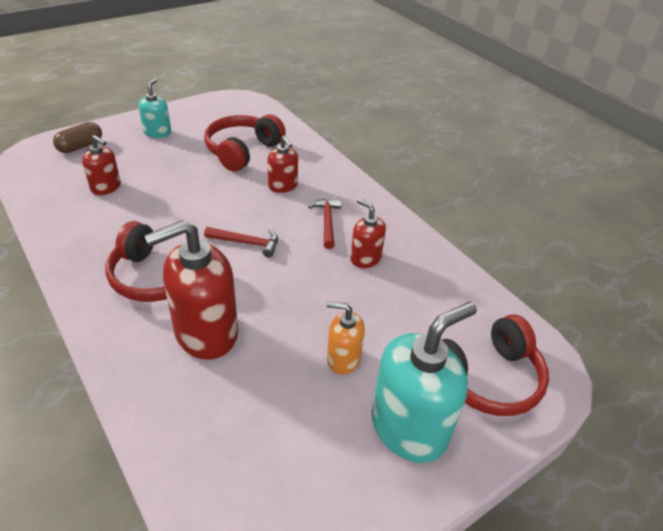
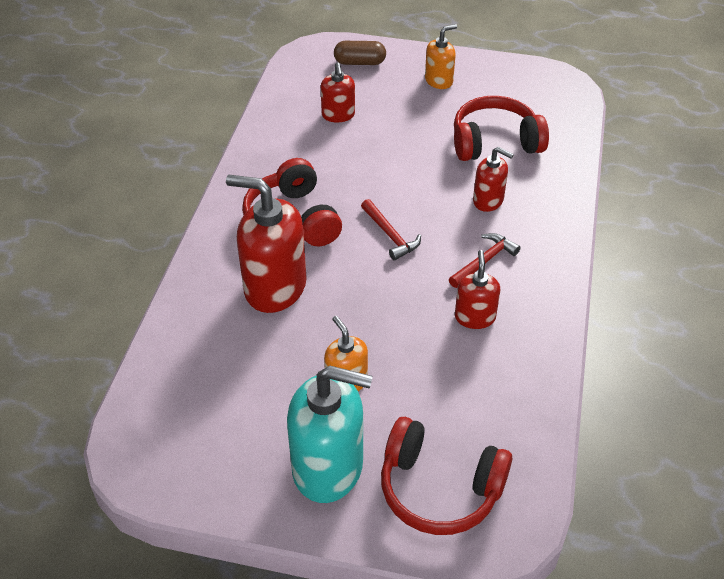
camera: 50 degrees right, 5 degrees up
(157, 133) = (439, 81): turquoise soap dispenser -> orange soap dispenser
(283, 186) = (488, 201): red soap dispenser -> red soap dispenser turned 75 degrees counterclockwise

